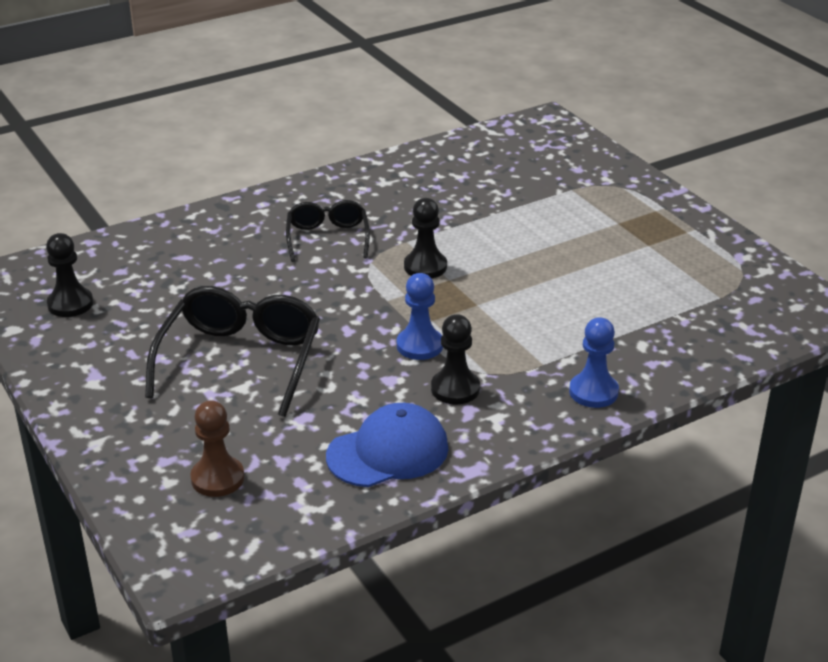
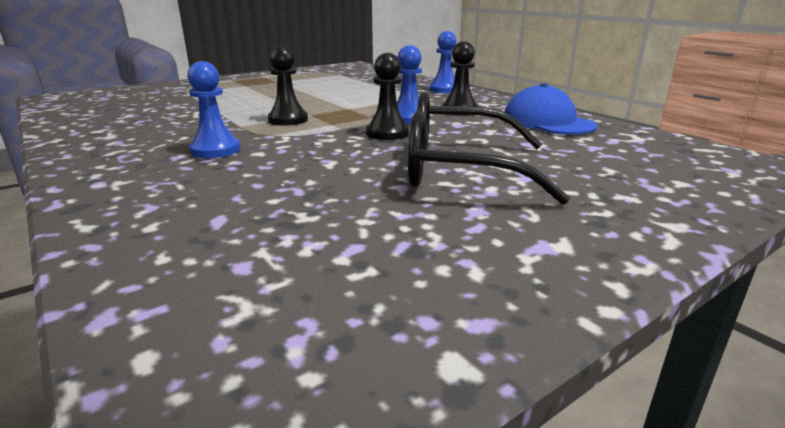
camera: 95 degrees left, 10 degrees down
(70, 304) = (350, 302): black pawn -> black pawn (387, 133)
(217, 478) = (647, 164): brown pawn -> none
(327, 238) = (215, 150): black glasses -> blue pawn

